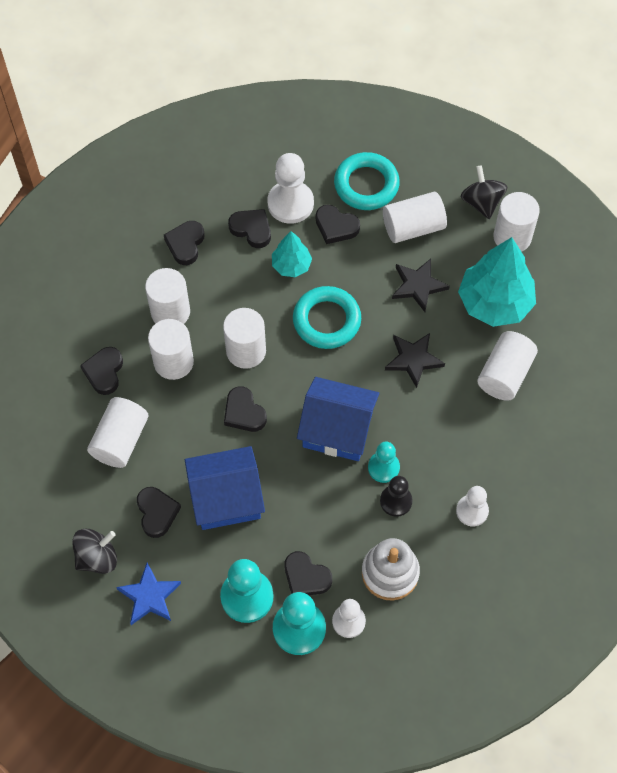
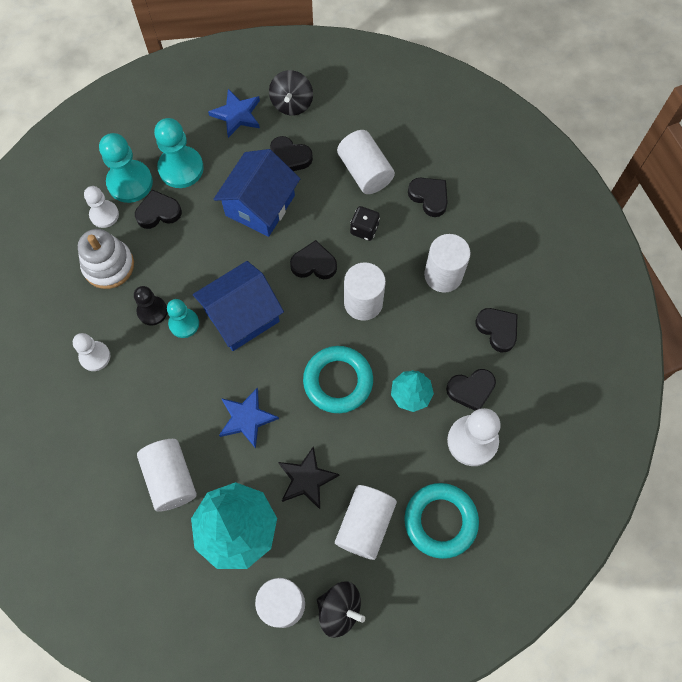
camera: 130 degrees right, 5 degrees up
(173, 362) = (397, 247): white cylinder -> none
(178, 399) = (364, 229): none -> black dice
(336, 227) = (419, 459): black heart -> none
(413, 359) = (247, 418): black star -> blue star

